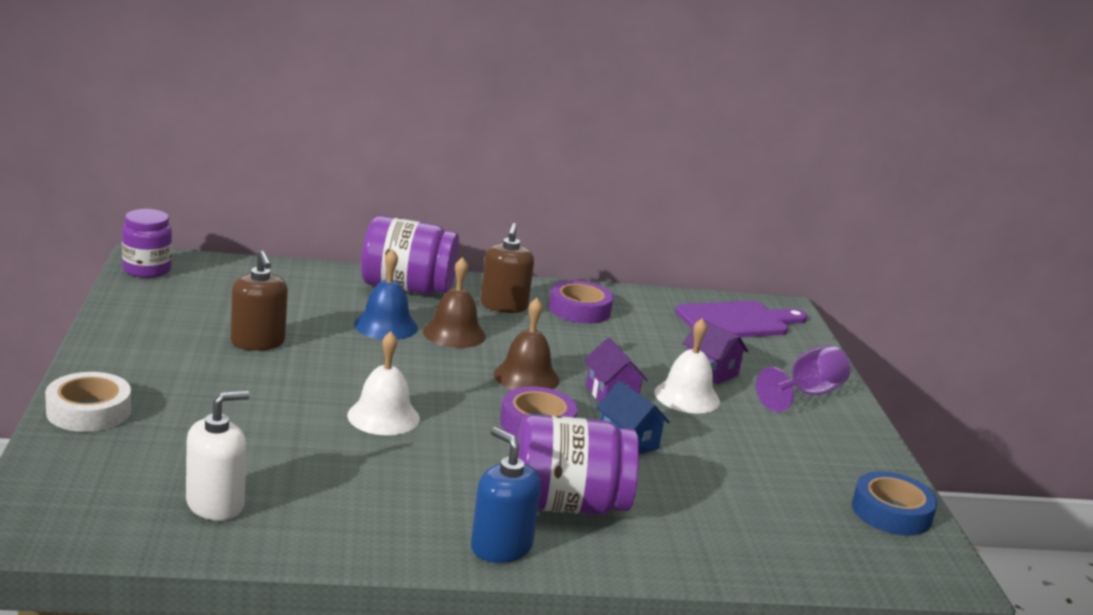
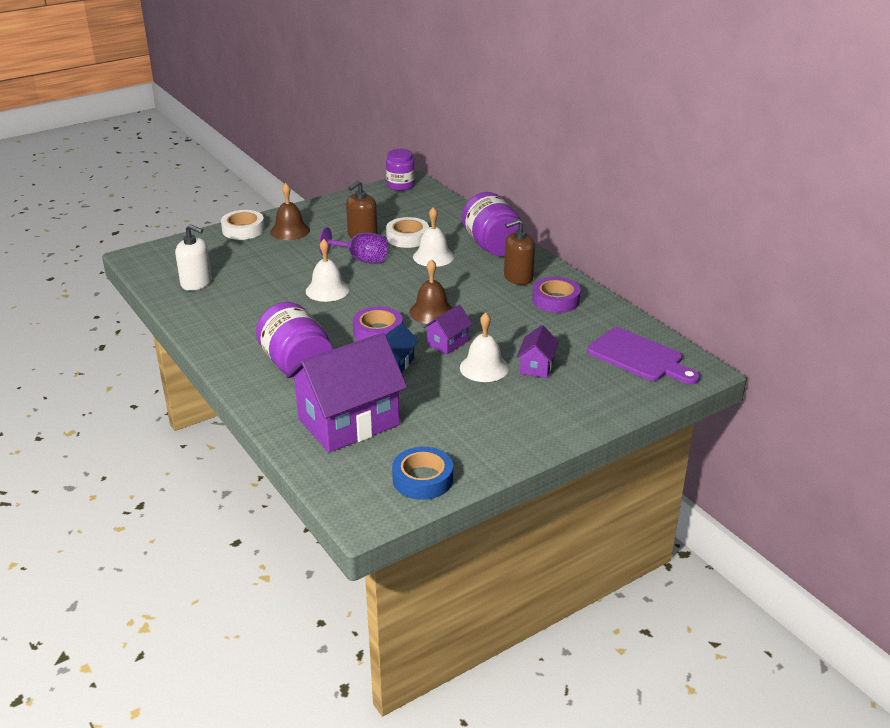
camera: 65 degrees right, 10 degrees up
(309, 320) = (407, 237): none -> white tape
(386, 326) = (433, 256): blue bell -> white bell
(454, 333) = (455, 276): brown bell -> brown bell (290, 231)
(501, 547) = (233, 360): blue soap dispenser -> none
(739, 516) = (348, 422): none -> purple house
(806, 394) = (558, 410): purple goblet -> purple goblet (361, 259)

